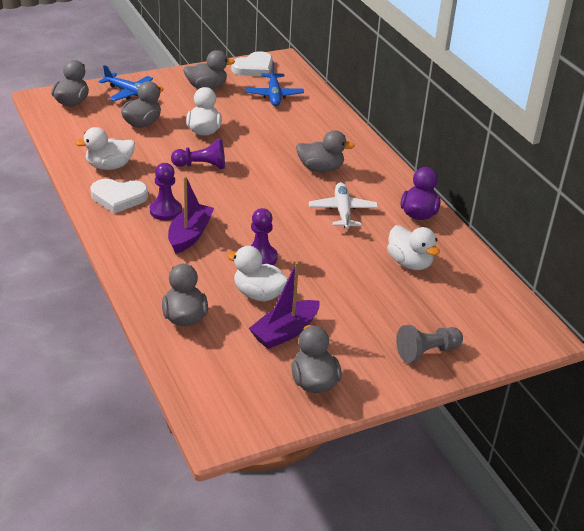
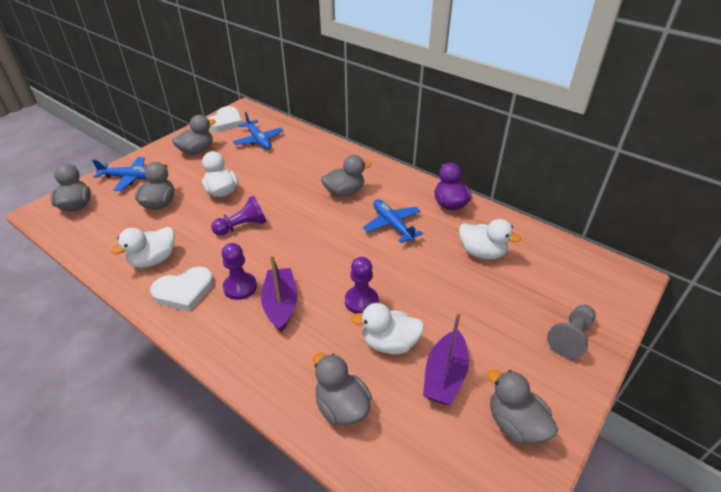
camera: 25 degrees left, 5 degrees up
(342, 211) = (392, 225): white plane -> blue plane

